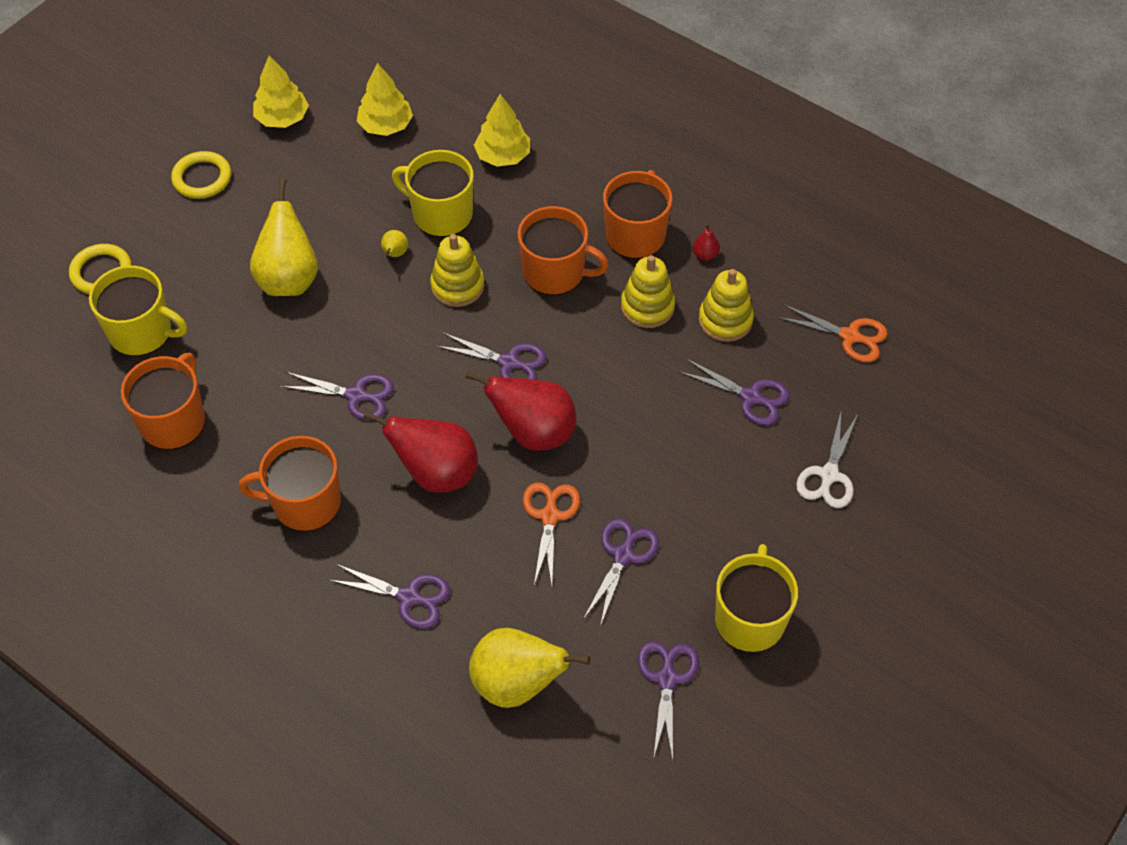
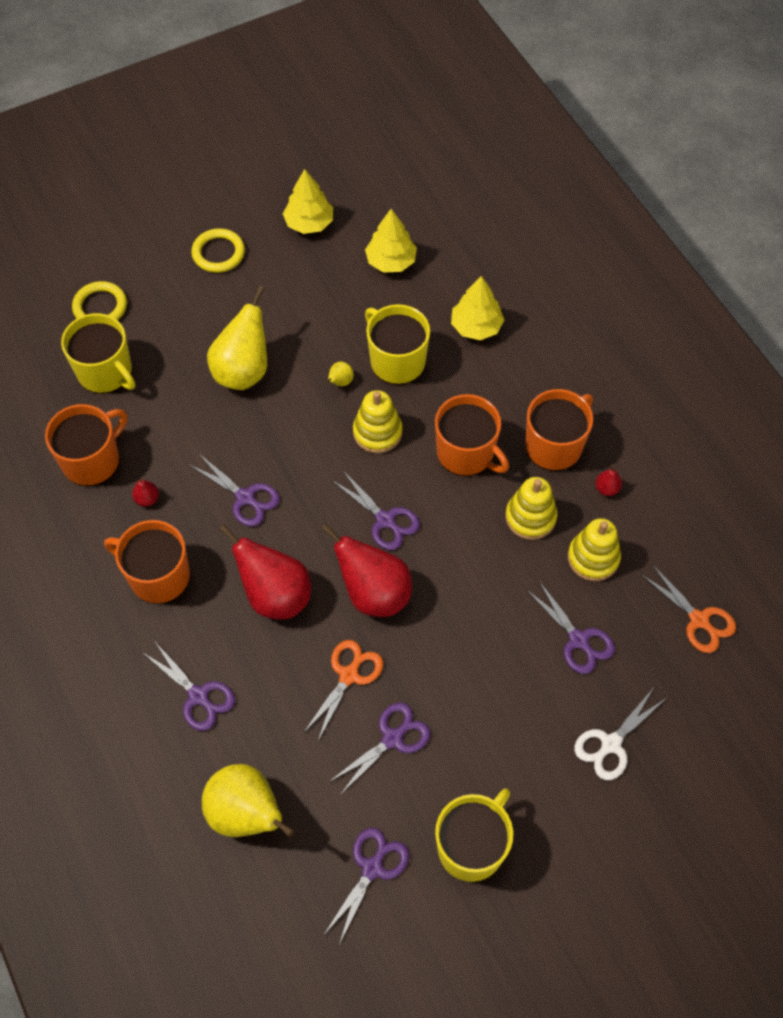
camera: 25 degrees right, 5 degrees up
(253, 435) = (147, 499): none -> red pear

